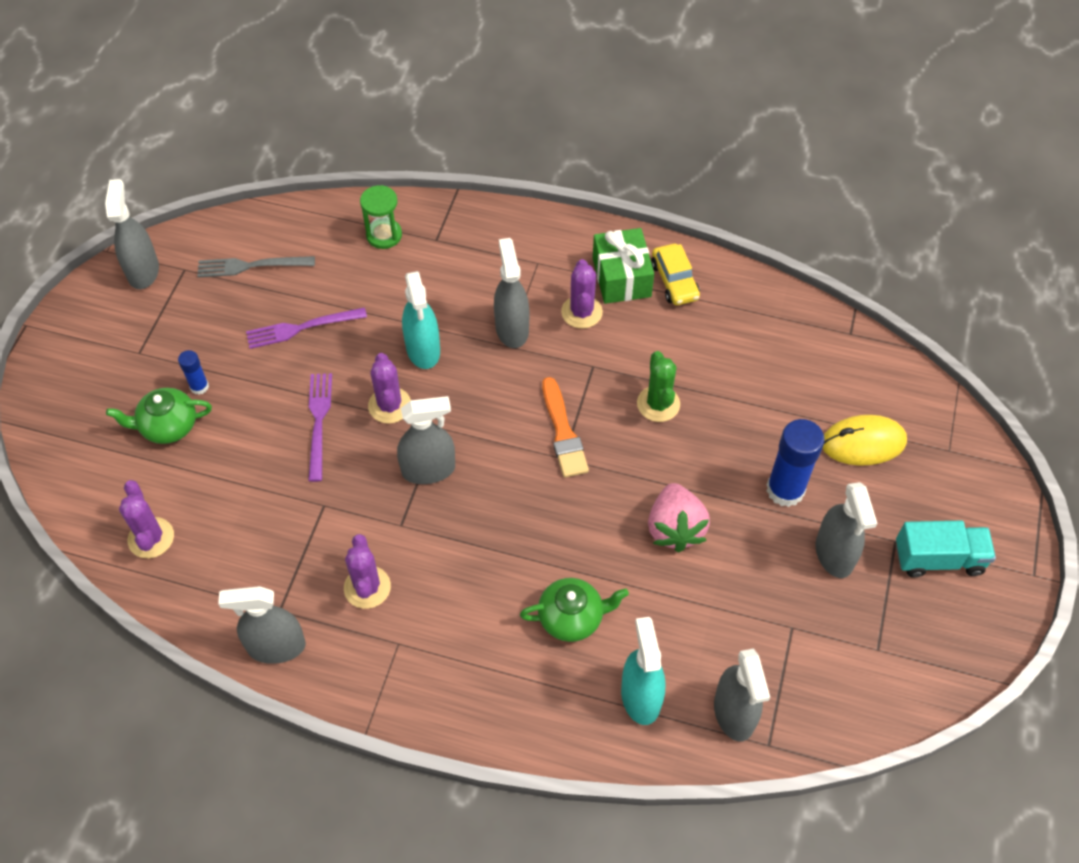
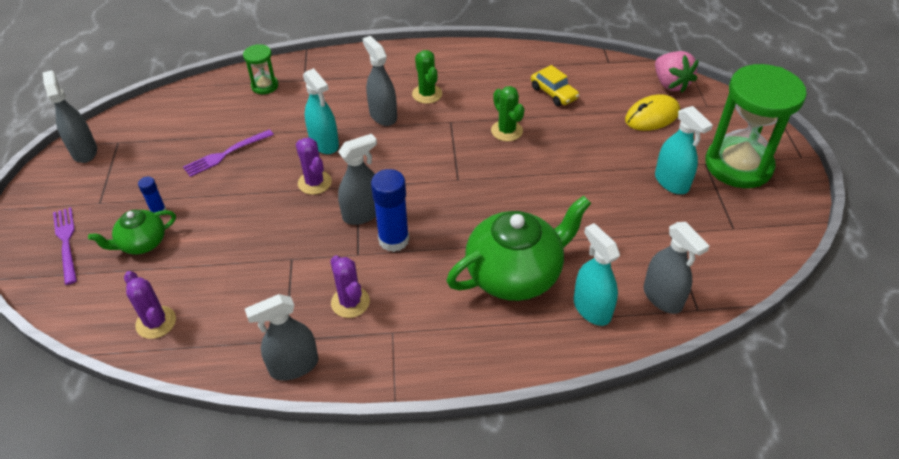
camera: 20 degrees left, 10 degrees down
(251, 266) = (170, 127): grey fork -> none
(319, 421) = (264, 207): purple fork -> purple fork (66, 242)
(563, 432) = (450, 164): orange brush -> none
(572, 618) = (515, 274): green teapot -> green teapot, size x1.87
(581, 312) = (427, 94): purple cactus -> green cactus
(621, 277) = (444, 69): green gift -> none
(674, 281) = (480, 62): yellow car -> yellow car (553, 93)
(675, 528) = (558, 198): pink strawberry -> pink strawberry (670, 84)
(785, 490) = (618, 155): blue glue stick -> blue glue stick (393, 240)
(834, 554) = (671, 182): grey spray bottle -> turquoise spray bottle
(938, 559) = (738, 165): turquoise truck -> green hourglass

